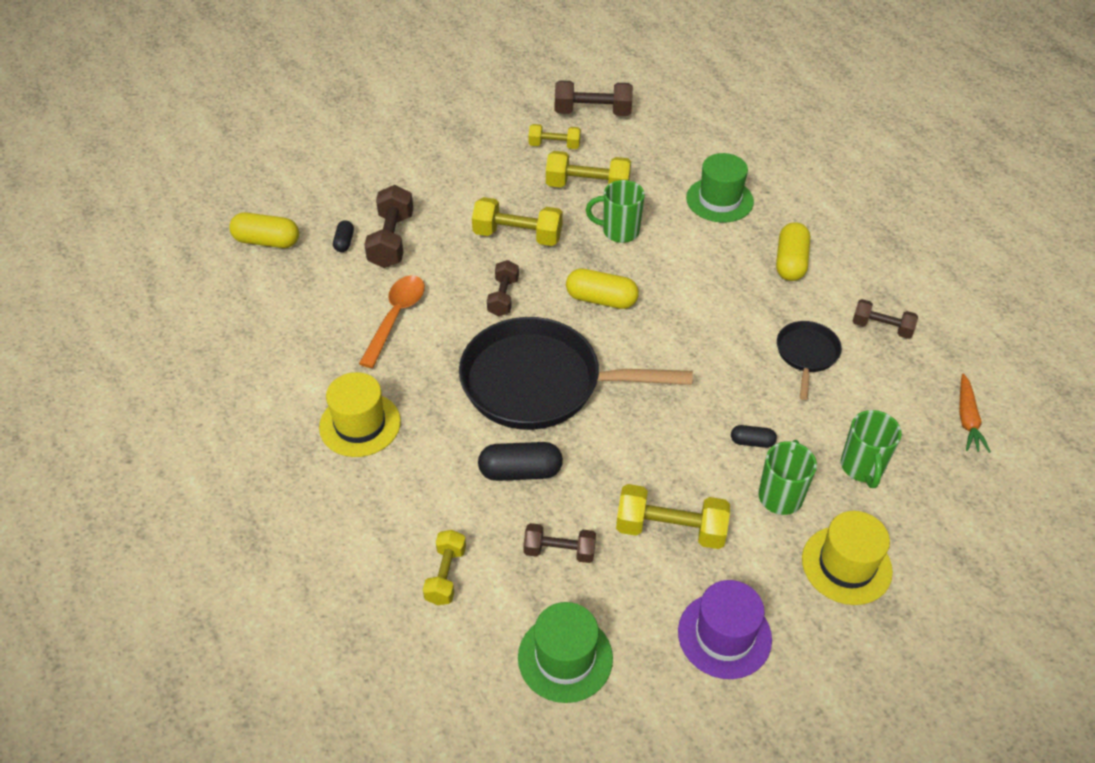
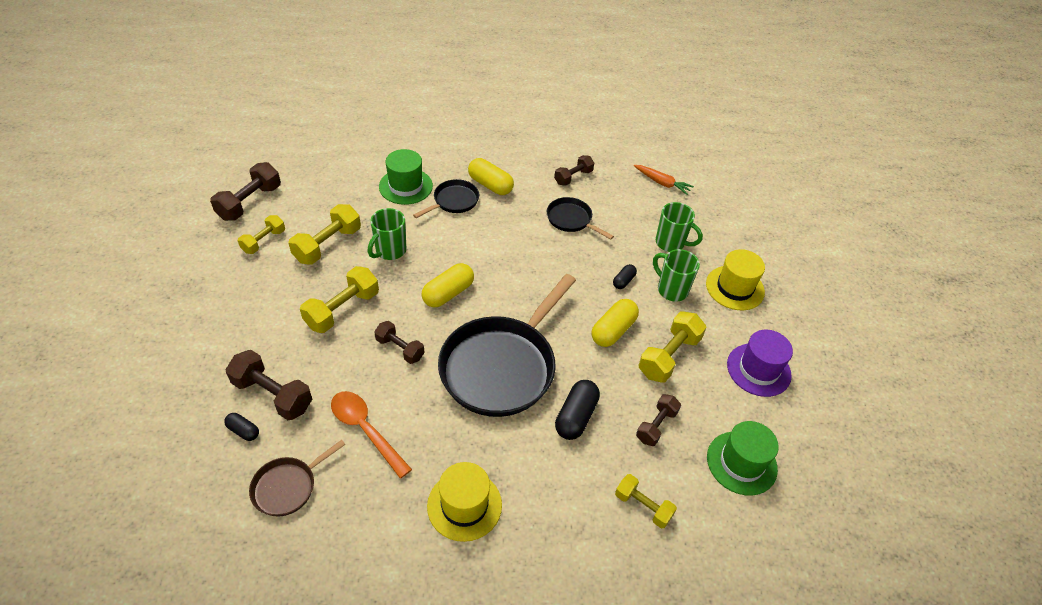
camera: 65 degrees left, 0 degrees up
(267, 241) = (185, 494): yellow capsule -> yellow capsule (613, 330)
(308, 296) = (288, 487): none -> brown pan
(735, 245) = (453, 201): none -> black pan

